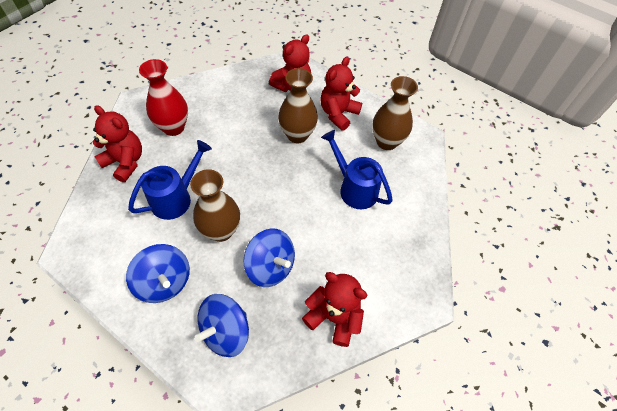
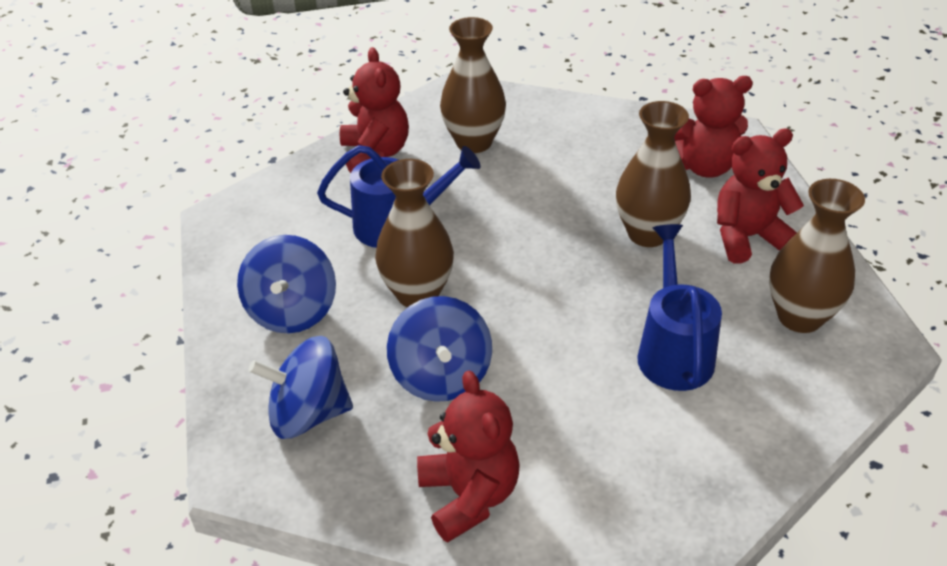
camera: 45 degrees right, 15 degrees down
(173, 127) = (474, 142): red vase -> brown vase

